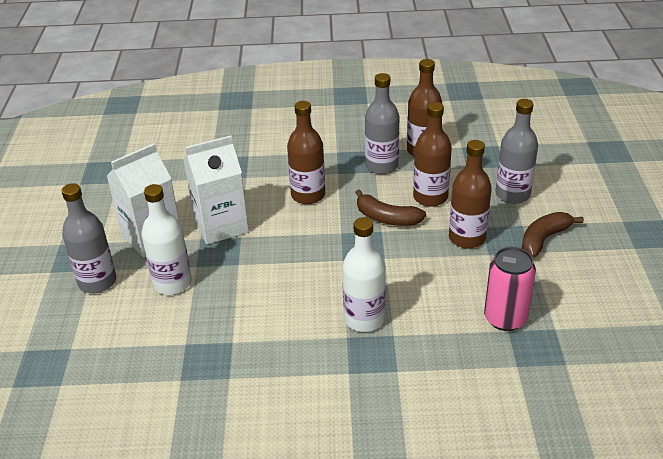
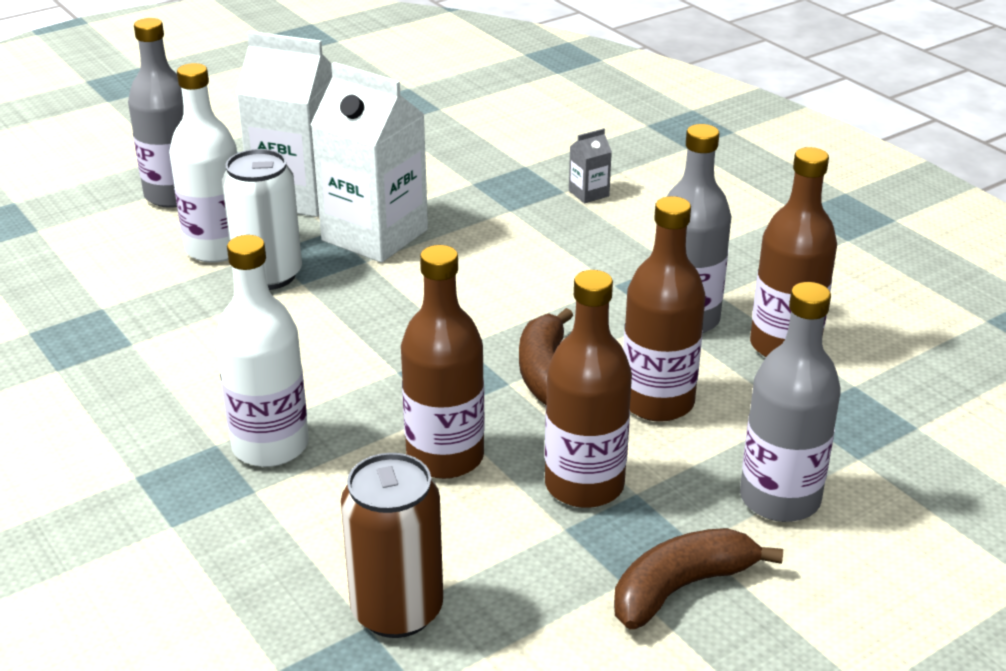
camera: 55 degrees right, 5 degrees down
(219, 273) = (268, 275): none -> white can
(258, 149) = (588, 193): none -> grey carton
(308, 195) = (525, 279): brown bottle -> brown bottle (445, 457)
(505, 318) = (397, 610): pink can -> brown can
(543, 239) = (680, 588): brown banana -> brown banana turned 45 degrees counterclockwise

